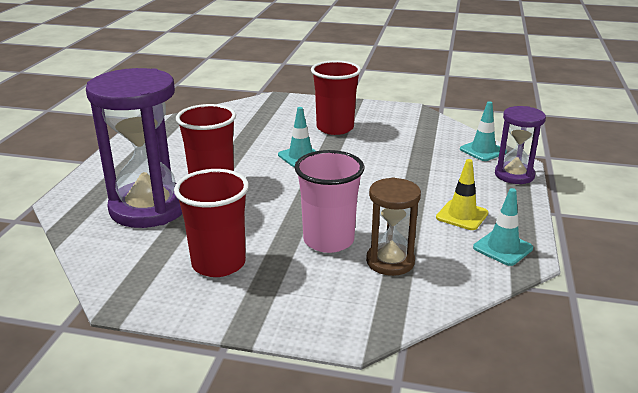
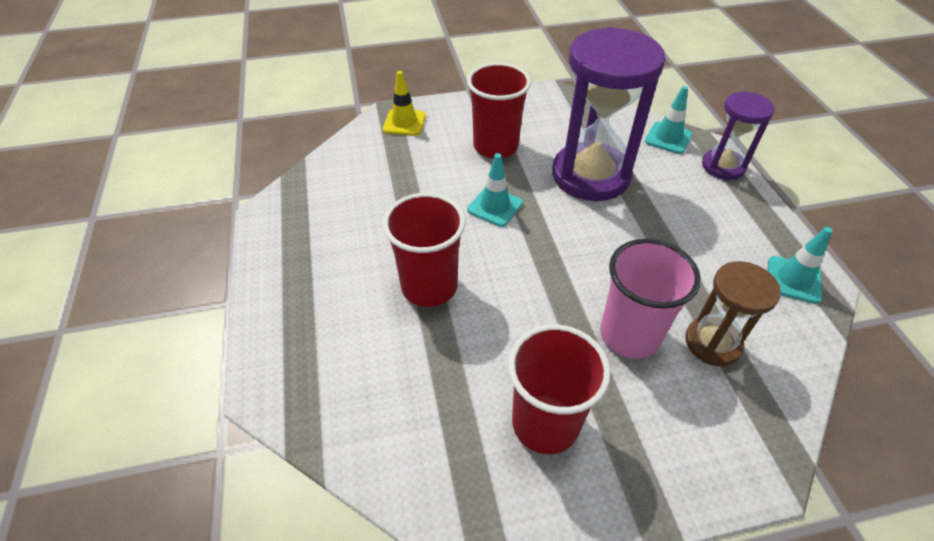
camera: 25 degrees left, 20 degrees up
(149, 208) = (387, 360): purple hourglass -> purple hourglass (590, 175)
(462, 215) = (723, 245): yellow traffic cone -> yellow traffic cone (404, 122)

